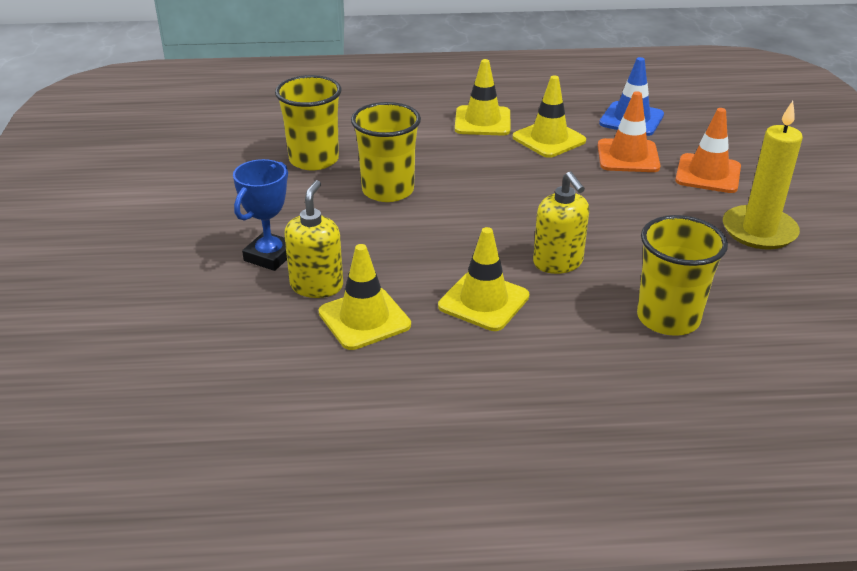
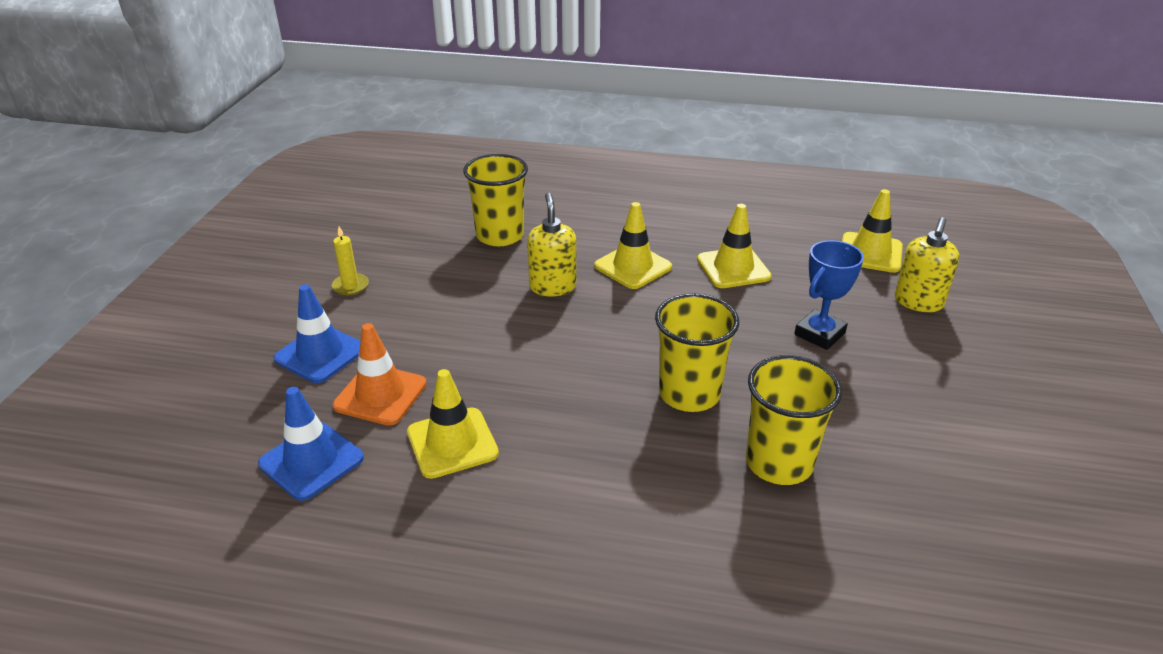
camera: 165 degrees left, 0 degrees up
(317, 286) = (772, 299): yellow soap dispenser -> yellow soap dispenser (918, 302)
(482, 121) = (520, 499): yellow traffic cone -> yellow traffic cone (870, 253)
(708, 174) = (320, 354): orange traffic cone -> blue traffic cone
(759, 231) = (350, 286): yellow candle -> yellow candle, size x0.52

